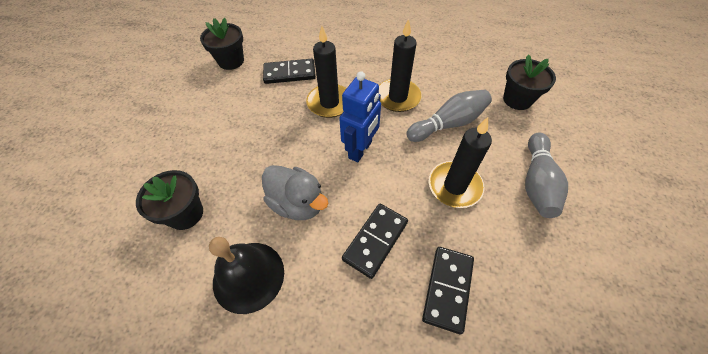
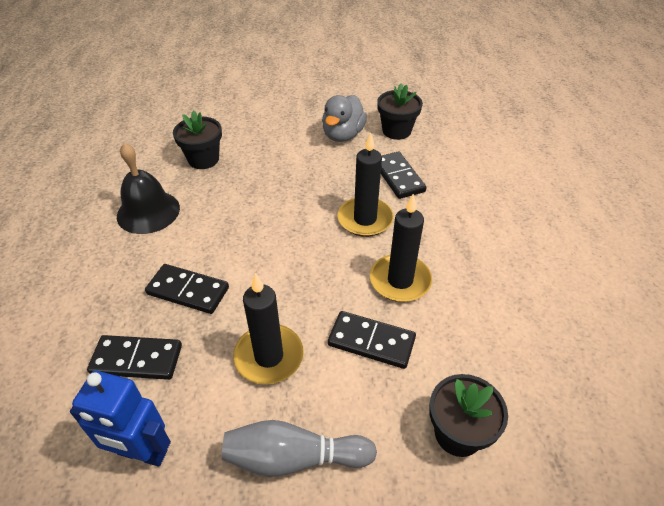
camera: 75 degrees right, 10 degrees down
(297, 203) = (223, 224): grey duck -> grey duck (343, 135)
(360, 150) = (302, 259): blue robot -> blue robot (142, 453)
(448, 124) = (371, 341): grey bowling pin -> black domino

